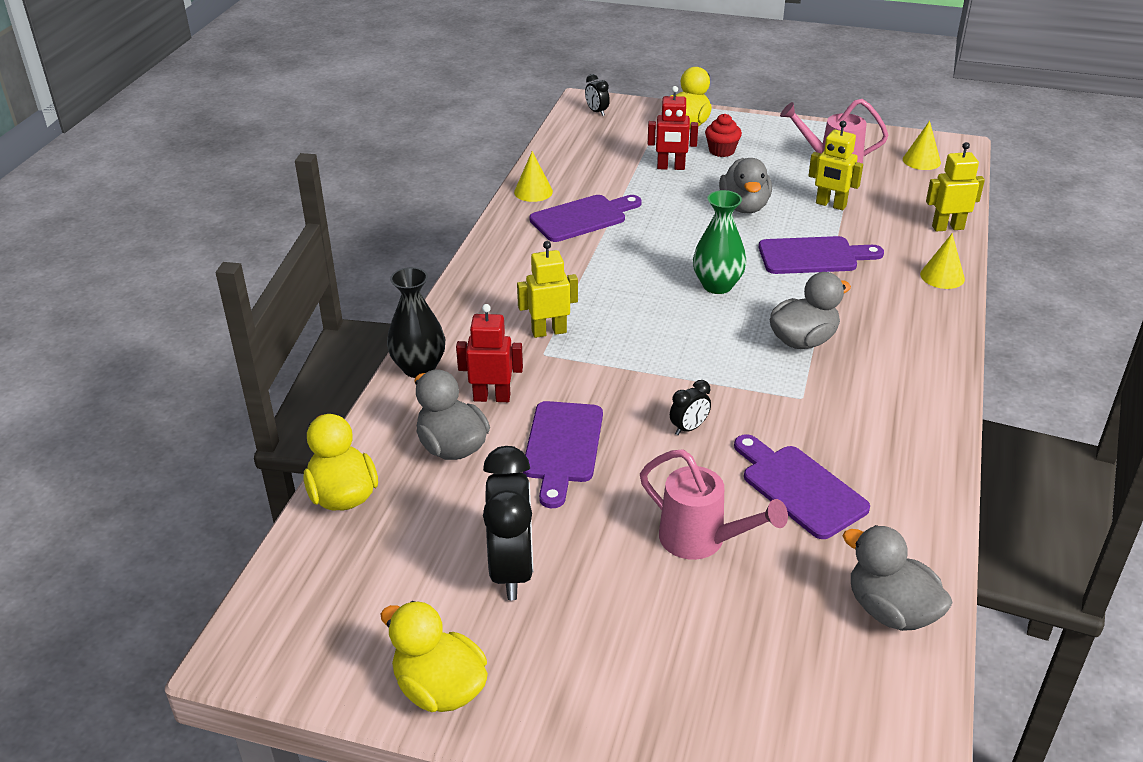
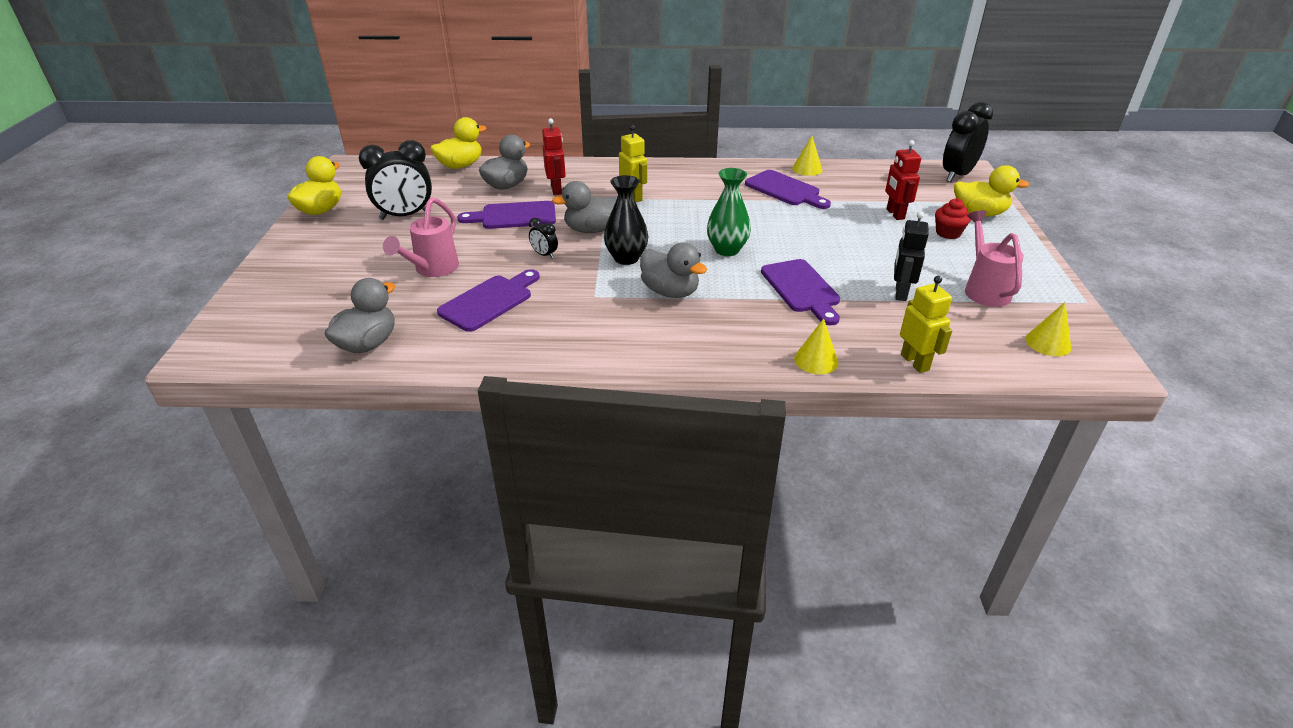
camera: 75 degrees right, 0 degrees up
(419, 368) = (578, 166): black vase -> black vase (626, 258)
(597, 112) = (957, 175): black clock -> black clock, size x2.15
(744, 207) = (858, 251): grey duck -> grey duck (592, 230)
(830, 205) = (900, 293): yellow robot -> black robot

